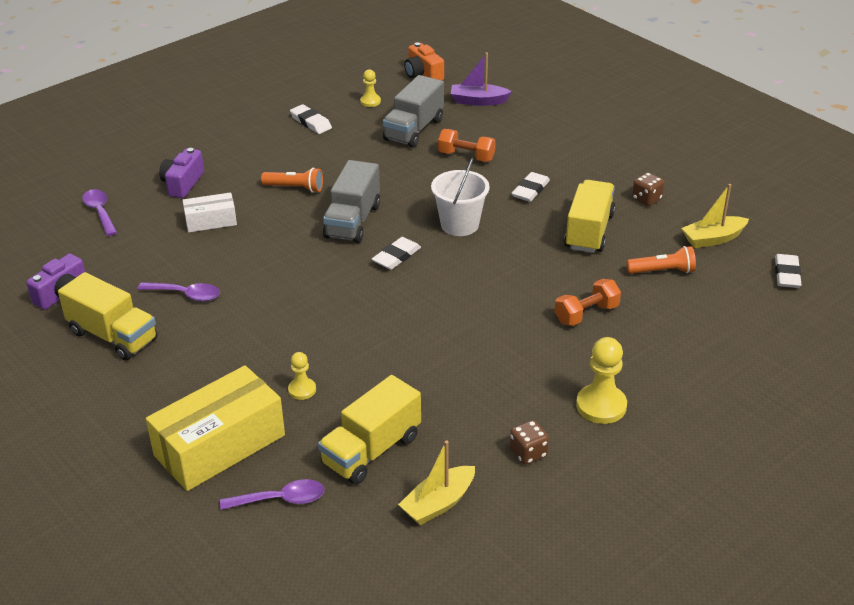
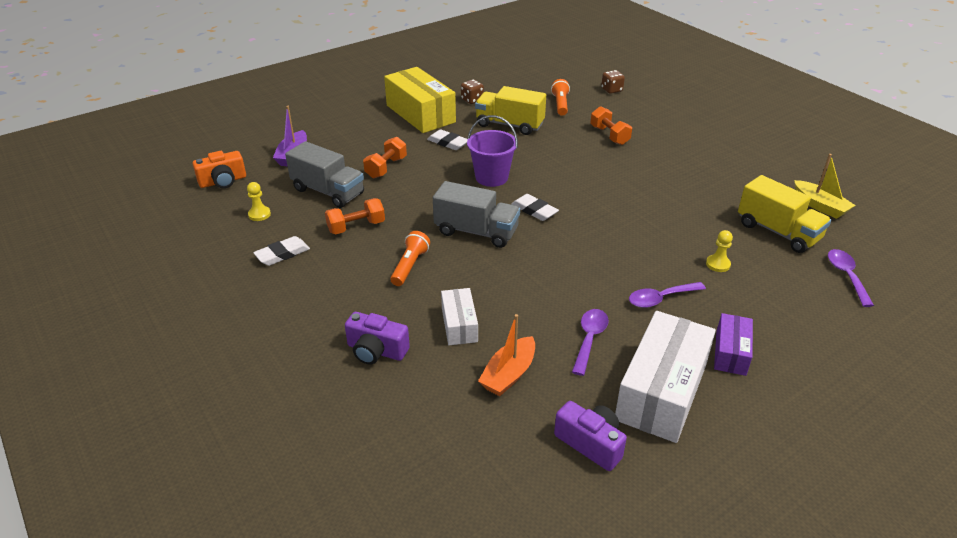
camera: 85 degrees left, 0 degrees up
(100, 212) = (421, 423): purple spoon -> purple spoon (660, 298)
(113, 336) = (661, 391): yellow truck -> white box
(146, 251) = (509, 374): none -> orange boat
(157, 385) = (731, 353): none -> purple box
(220, 445) = (798, 310): yellow box -> yellow box (420, 114)
(355, 153) = (356, 227): none -> orange dumbbell
(459, 225) = (491, 177): white bucket -> purple bucket
(528, 453) = (759, 169): brown dice -> brown dice (611, 90)
(601, 406) = (705, 140): yellow pawn -> none
(713, 239) = (524, 84): yellow boat -> none
(787, 274) = (565, 68): white eraser -> none

